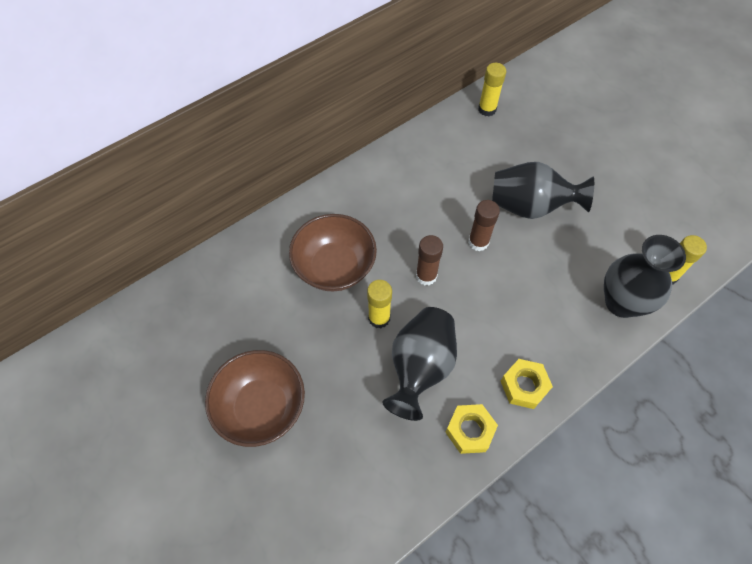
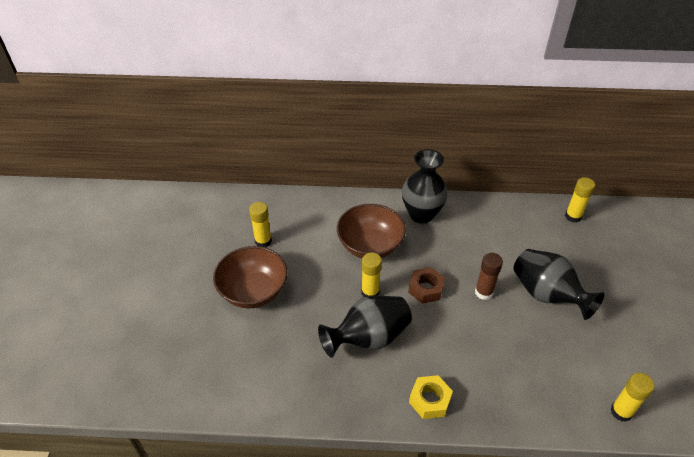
camera: 40 degrees right, 15 degrees down
(217, 341) = (263, 241): none -> yellow glue stick
(426, 276) = (425, 289): brown glue stick -> brown nut
(470, 430) = (365, 398): yellow nut -> none
(621, 302) = (562, 402): black vase -> black vase (421, 214)

